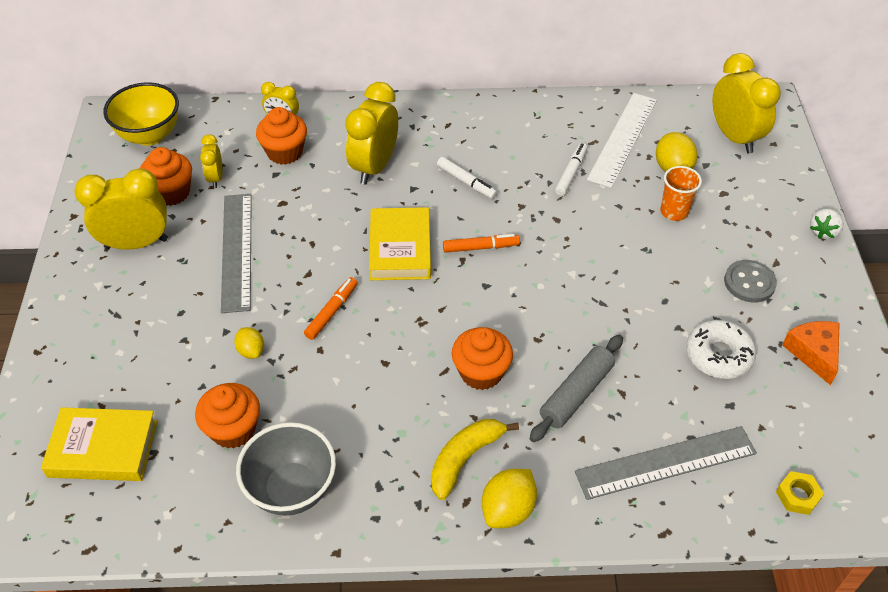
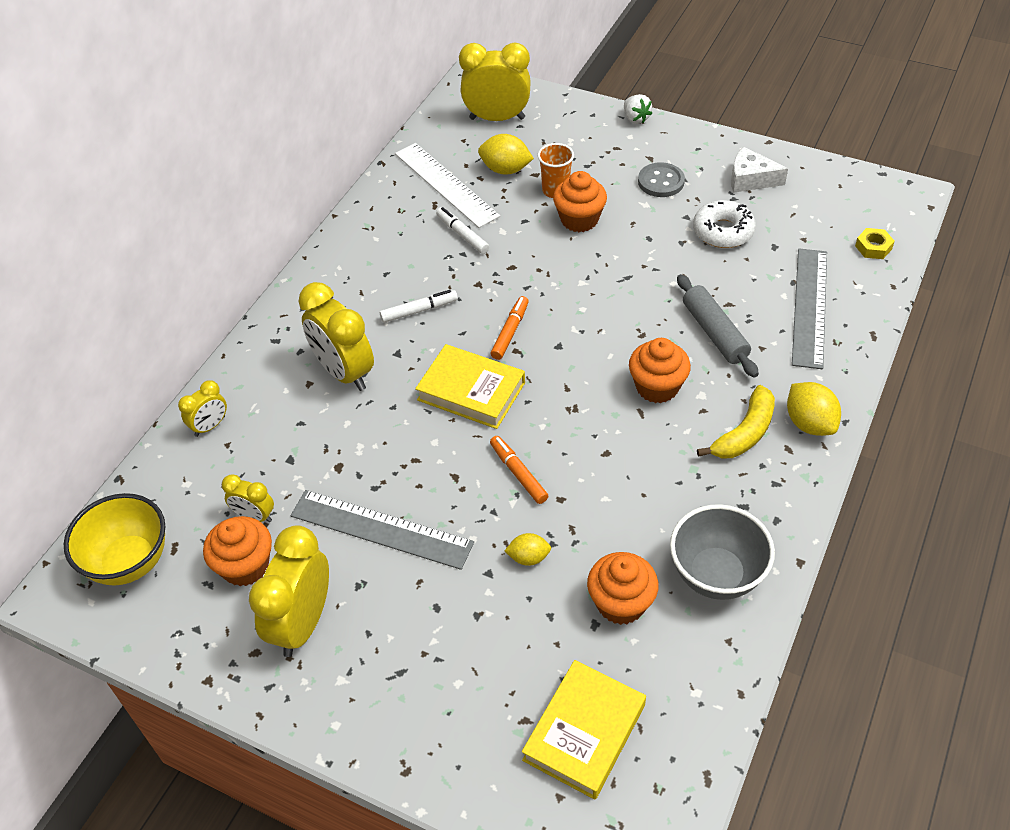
camera: 60 degrees left, 0 degrees up
(285, 152) = (263, 440): orange cupcake -> orange cupcake (579, 220)
(465, 459) = (744, 433): yellow banana -> yellow banana turned 120 degrees counterclockwise
(813, 353) = (750, 179): orange cheese -> white cheese

